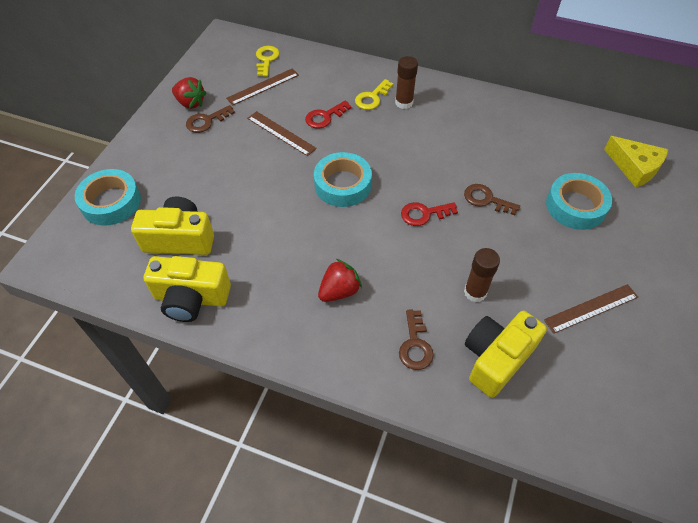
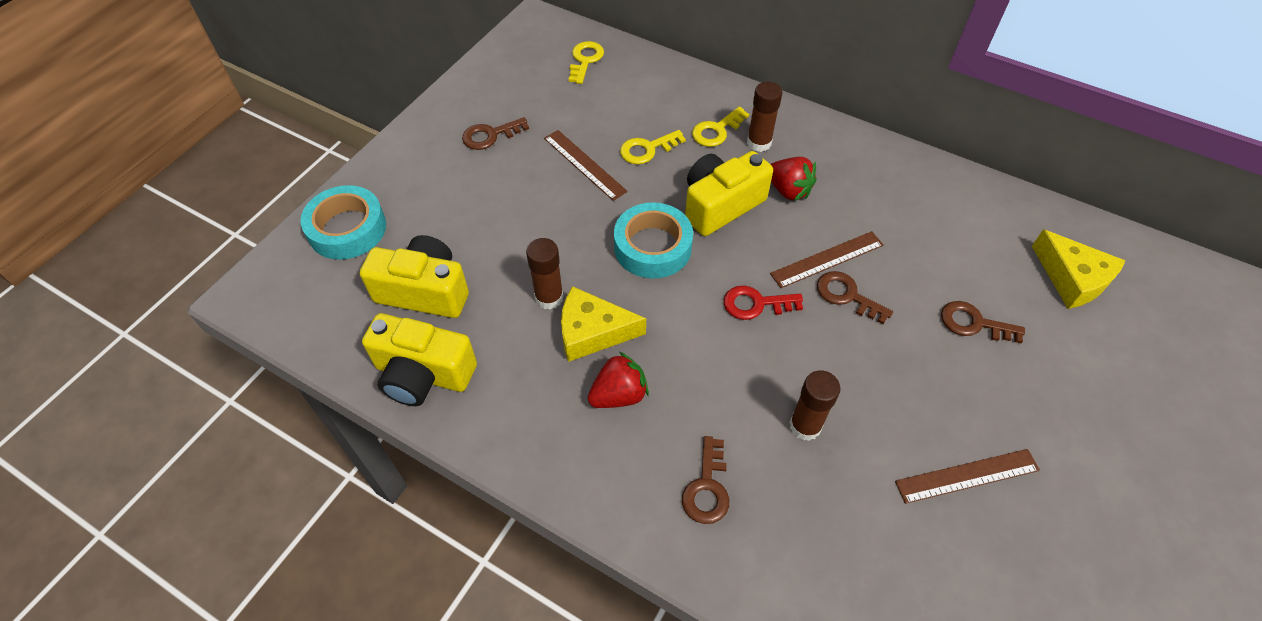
camera: 10 degrees right, 0 degrees up
(190, 103) = (474, 108): red strawberry -> red strawberry (788, 190)
(263, 86) = (573, 97): brown ruler -> brown ruler (827, 259)
(274, 230) = (549, 297): none -> brown glue stick
(311, 250) = (592, 332): none -> yellow cheese
(324, 117) = (647, 149): red key -> yellow key
(496, 358) = (816, 526): yellow camera -> yellow camera (721, 205)
(575, 206) = (973, 323): turquoise tape -> brown key

